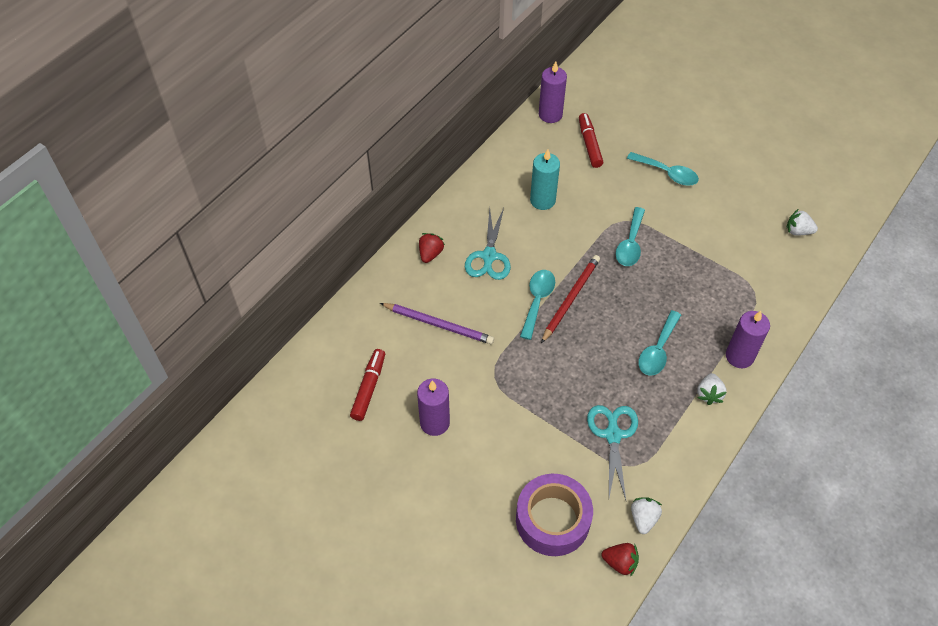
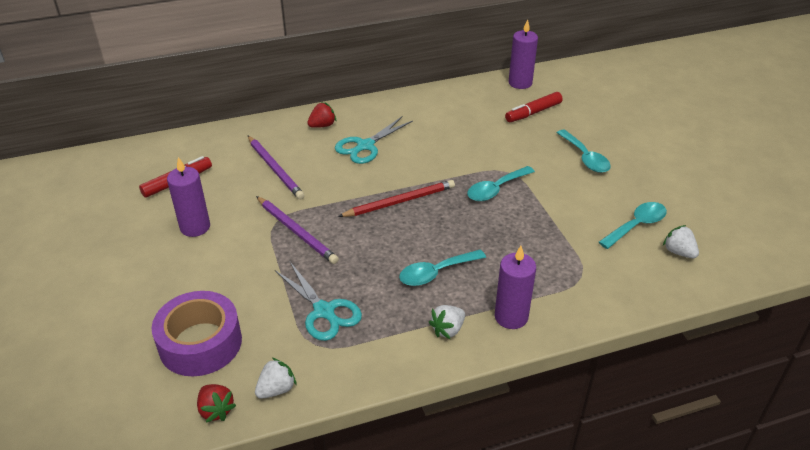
camera: 35 degrees right, 15 degrees down
(520, 376) = (296, 231): none -> purple pencil
(537, 300) = (370, 190): turquoise spoon -> turquoise spoon (637, 225)
(542, 200) = (451, 131): turquoise candle -> none
(589, 144) = (533, 113): red marker -> red marker turned 150 degrees counterclockwise
(613, 434) = (324, 311): turquoise scissors -> turquoise scissors turned 105 degrees clockwise

